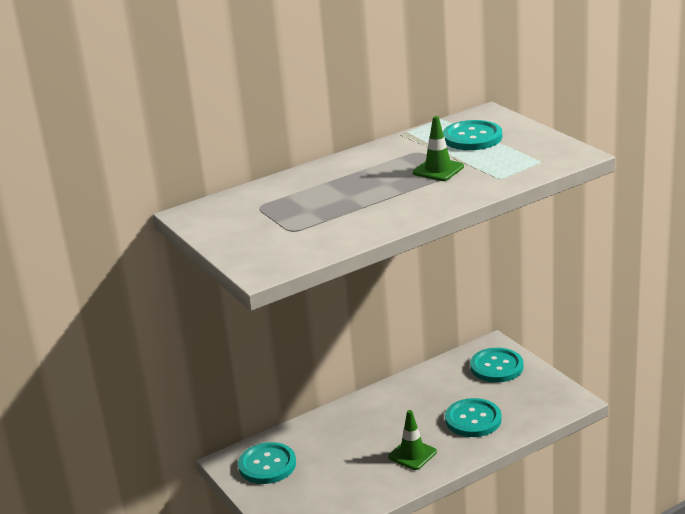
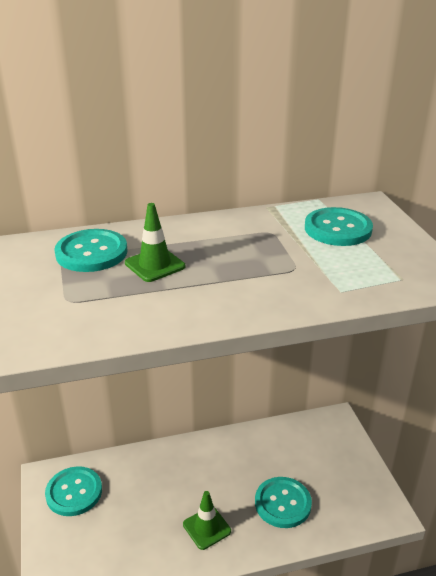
camera: 15 degrees right, 5 degrees up
(438, 170) = (277, 261): green traffic cone -> green traffic cone (155, 265)
(496, 367) = (330, 445): turquoise button -> turquoise button (91, 252)

